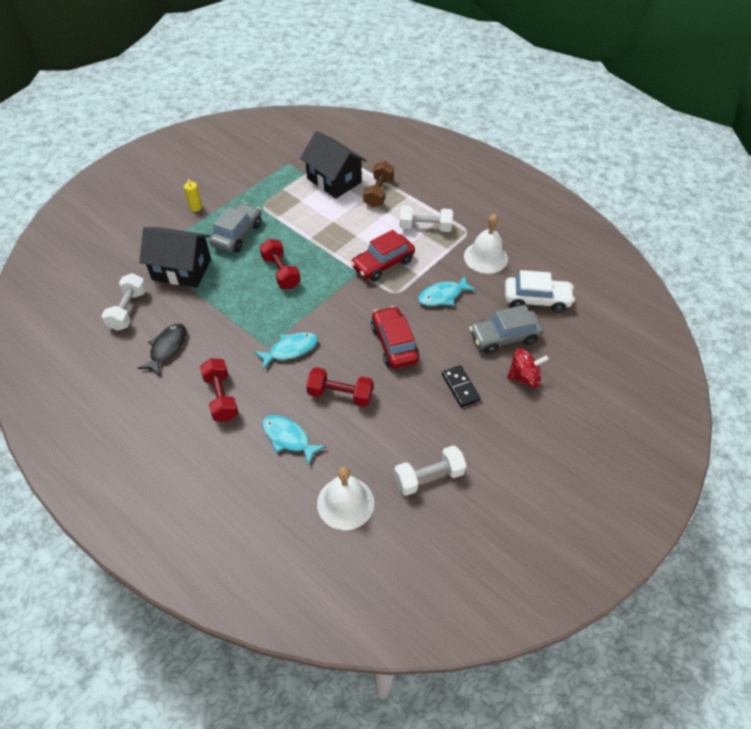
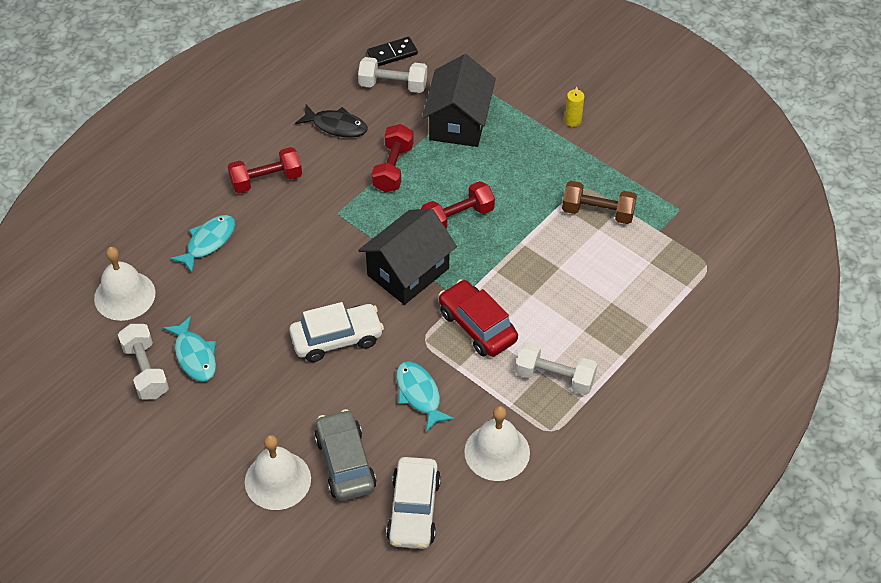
camera: 90 degrees right, 0 degrees up
(237, 235) = (524, 168): grey car -> none
(290, 350) = (330, 235): turquoise fish -> turquoise fish (194, 356)
(334, 180) = (647, 265): black house -> black house (408, 271)
(340, 394) = (263, 286): red dumbbell -> red dumbbell (393, 168)
(378, 193) = (626, 320): brown dumbbell -> brown dumbbell (597, 212)
(394, 344) = (337, 338): red car -> white car
(425, 227) = (555, 377): white dumbbell -> white dumbbell turned 75 degrees counterclockwise
(460, 387) = (266, 407): black domino -> black domino (392, 54)
(524, 377) = (277, 480): red spinning top -> white bell

